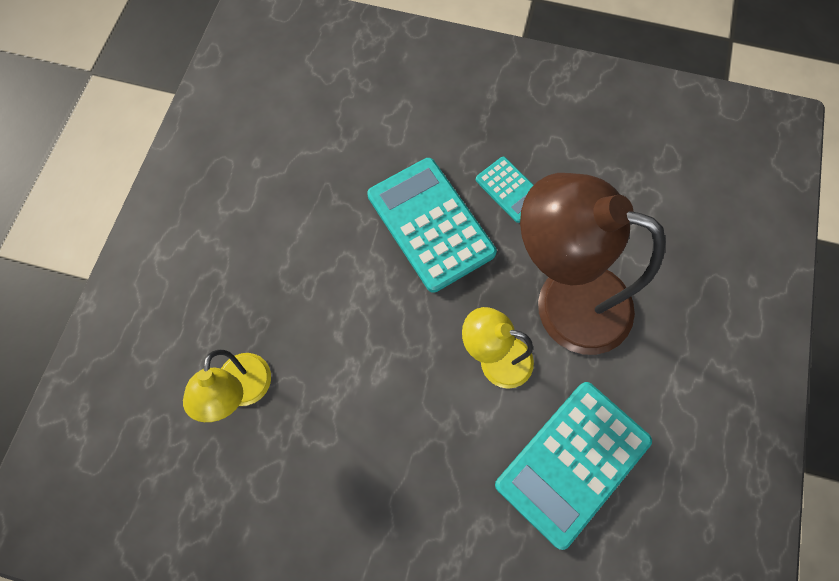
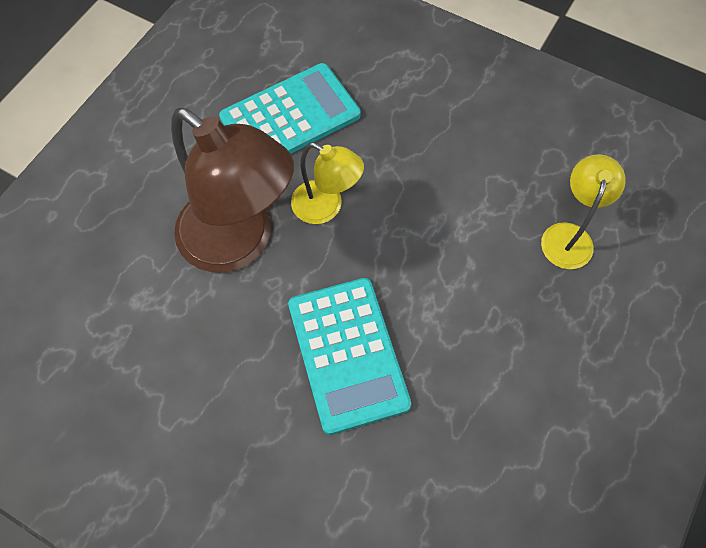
camera: 165 degrees left, 5 degrees down
(510, 190) = (246, 372): turquoise calculator -> none

